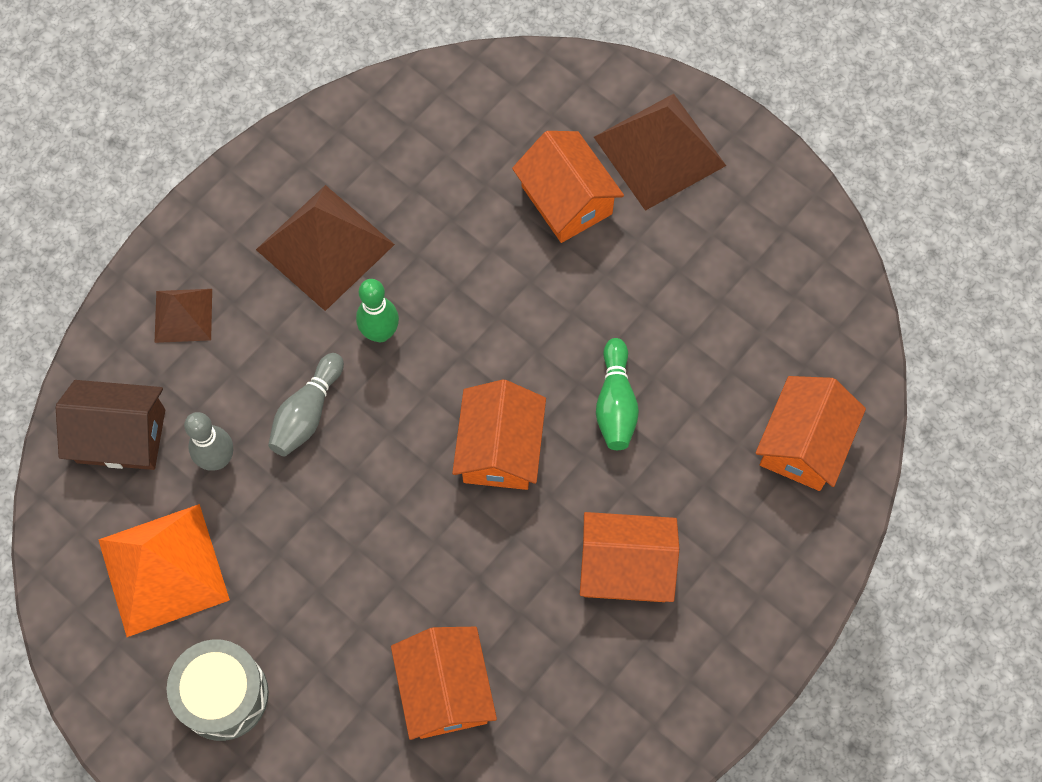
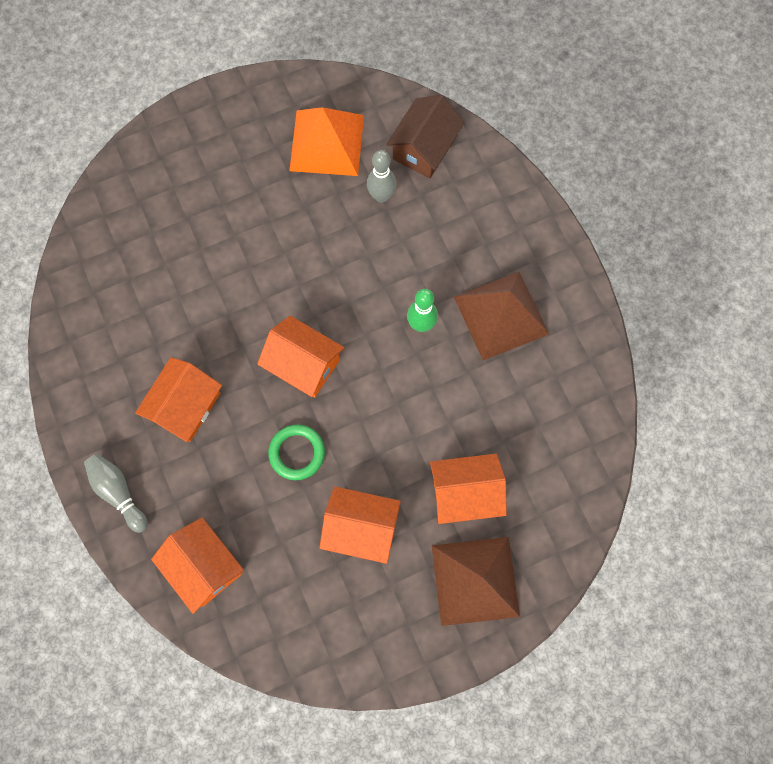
camera: 115 degrees right, 5 degrees up
(183, 315) = (490, 211): brown pyramid -> none
(223, 695) = (235, 147): grey drum -> none
(307, 413) = (386, 258): grey bowling pin -> grey bowling pin (118, 492)
(445, 690) = (170, 266): orange house -> orange house (361, 527)
(615, 403) = (297, 453): green bowling pin -> green ring

